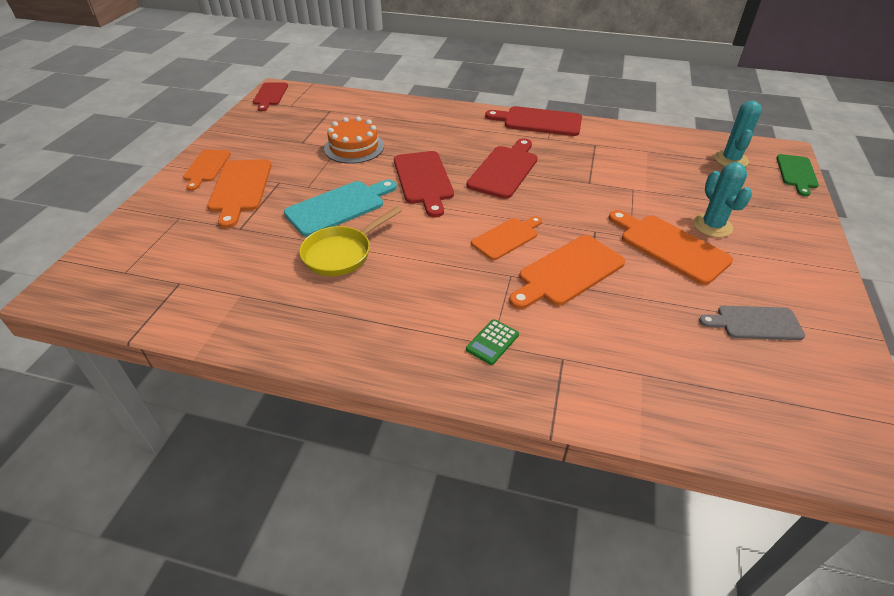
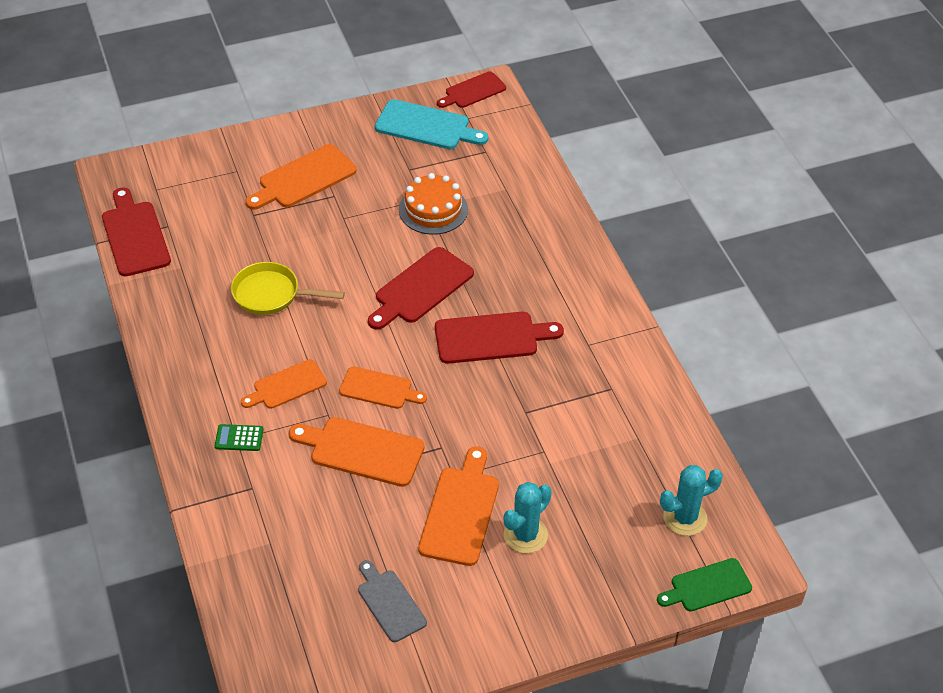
camera: 55 degrees right, 5 degrees up
(206, 167) = (315, 137): orange cutting board -> orange cutting board (286, 386)
(339, 207) = (331, 256): turquoise cutting board -> turquoise cutting board (427, 126)
(538, 121) = (619, 321): red cutting board -> red cutting board (134, 235)

